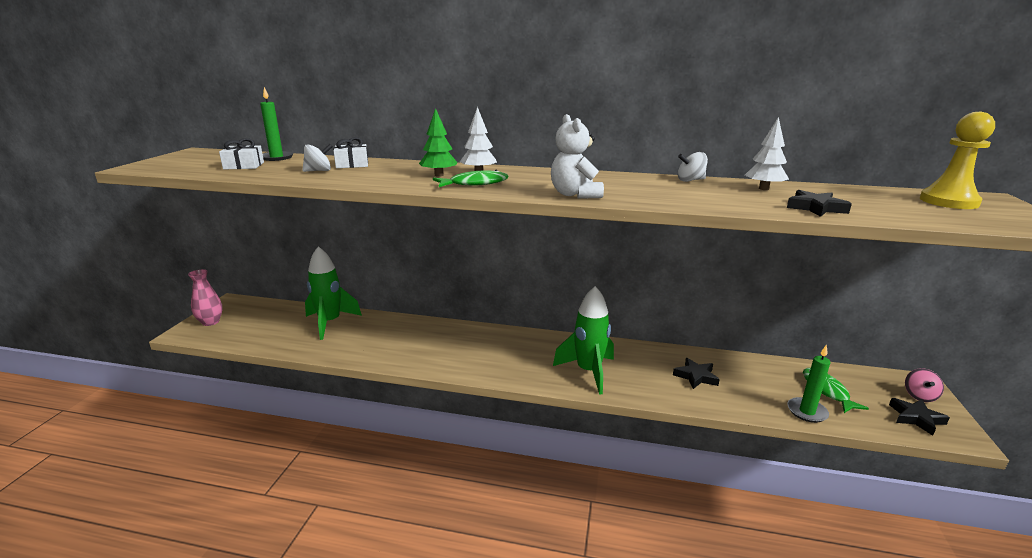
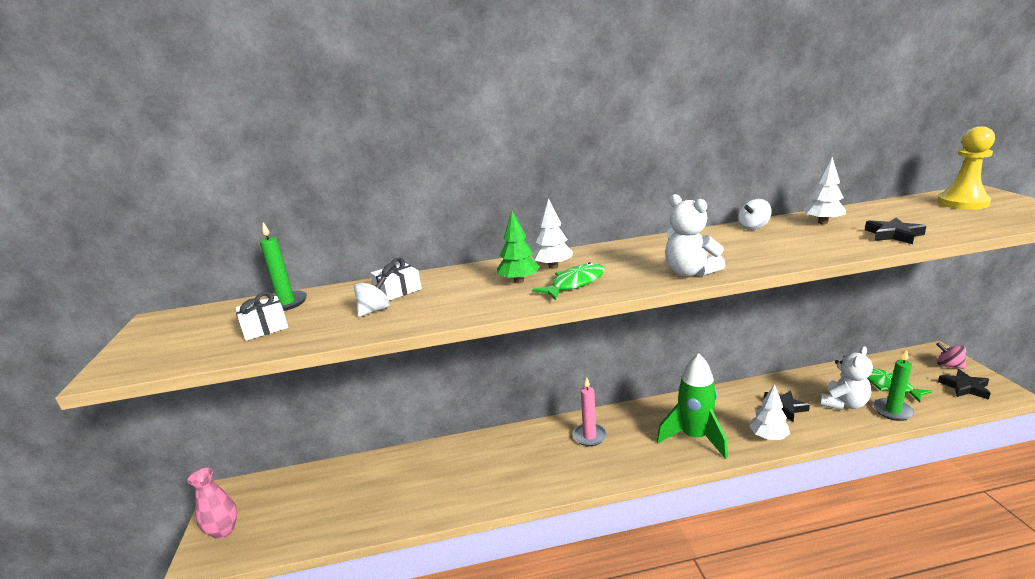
camera: 20 degrees left, 0 degrees up
(330, 323) = (381, 477): green rocket -> none
(502, 344) = (589, 436): none -> pink candle
(656, 392) = (768, 437): none -> white tree
(760, 391) = (843, 404): none -> white teddy bear
(919, 396) = (948, 365): pink spinning top -> pink spinning top turned 135 degrees clockwise

